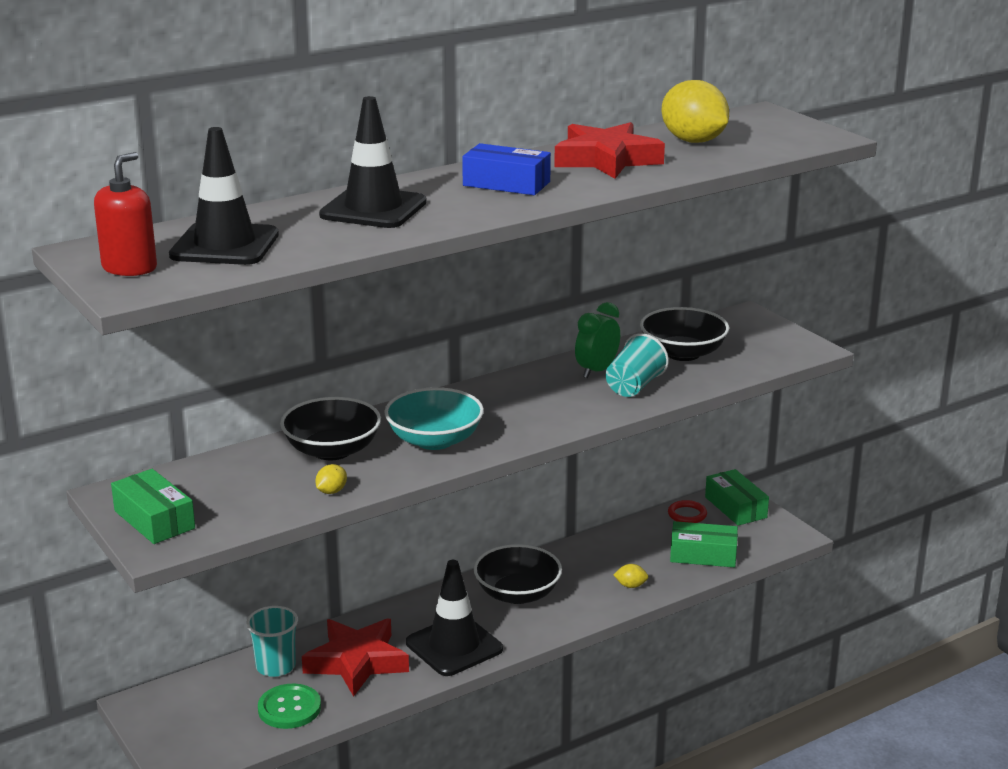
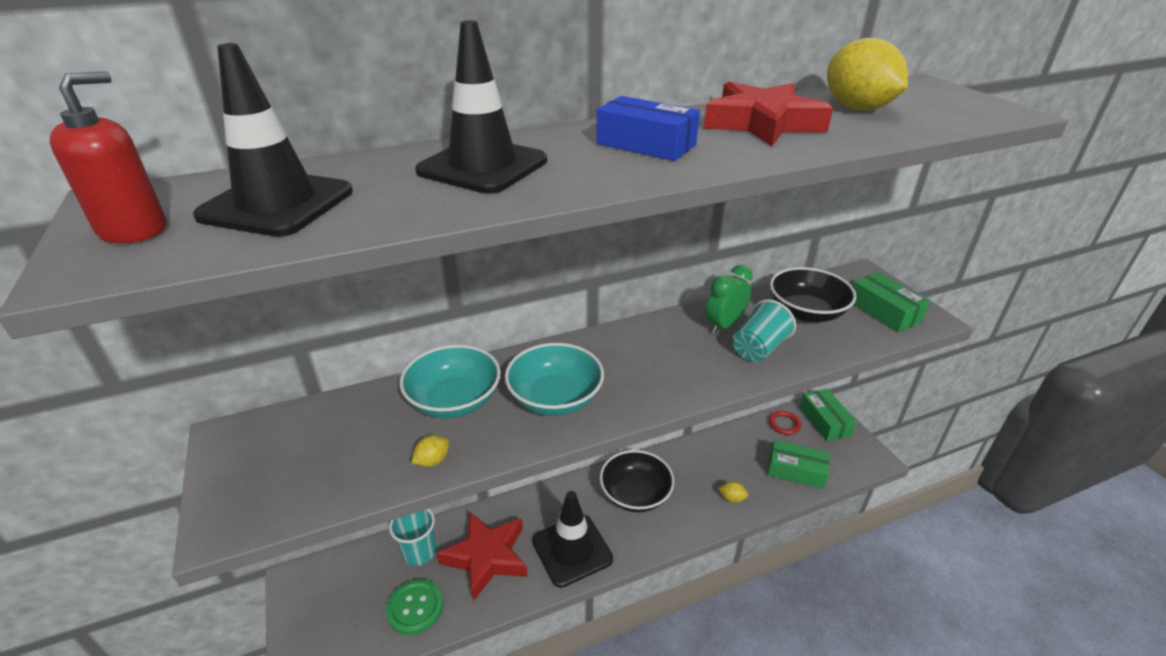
camera: 10 degrees right, 10 degrees up
(154, 519) = (244, 480): green box -> green box (884, 311)
(332, 450) = (454, 401): black bowl -> turquoise bowl

